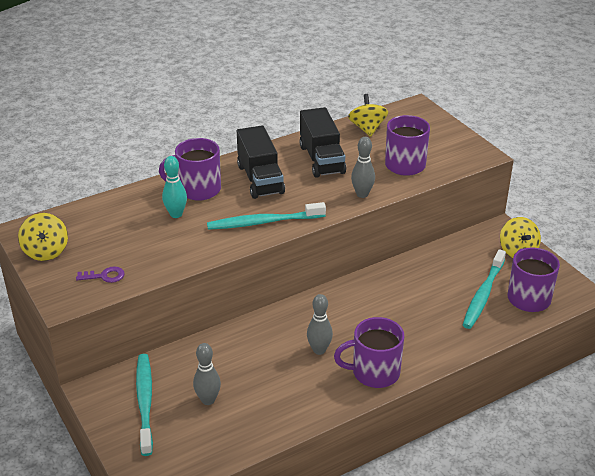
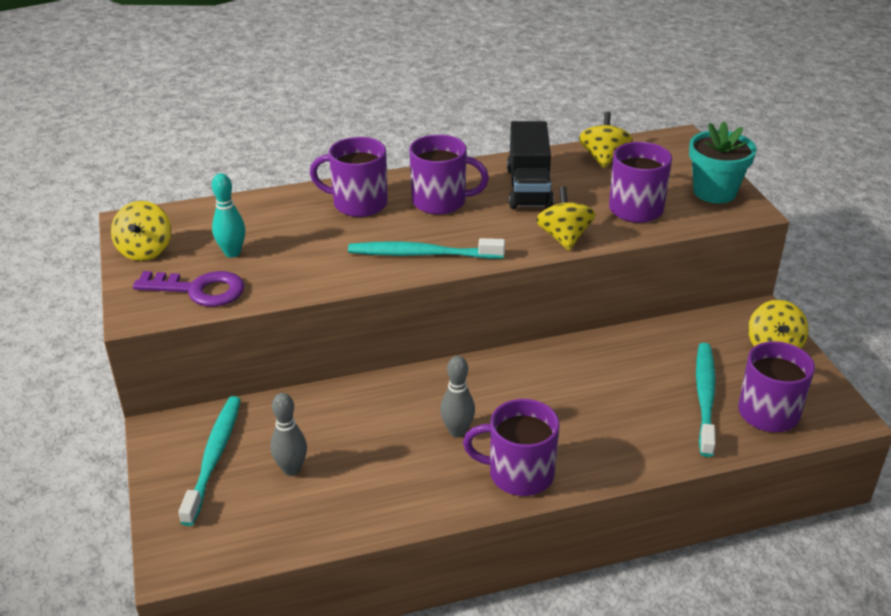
camera: 15 degrees right, 0 degrees up
(105, 276) = (199, 290): purple key -> purple key, size x1.83
(176, 214) = (318, 229): turquoise bowling pin -> turquoise bowling pin (232, 253)
(260, 179) = (440, 201): black truck -> purple mug
(362, 194) = (564, 238): grey bowling pin -> yellow spinning top
(455, 144) = (714, 192): none -> turquoise flower pot
(483, 295) = (705, 397): turquoise toothbrush -> turquoise toothbrush turned 150 degrees clockwise

